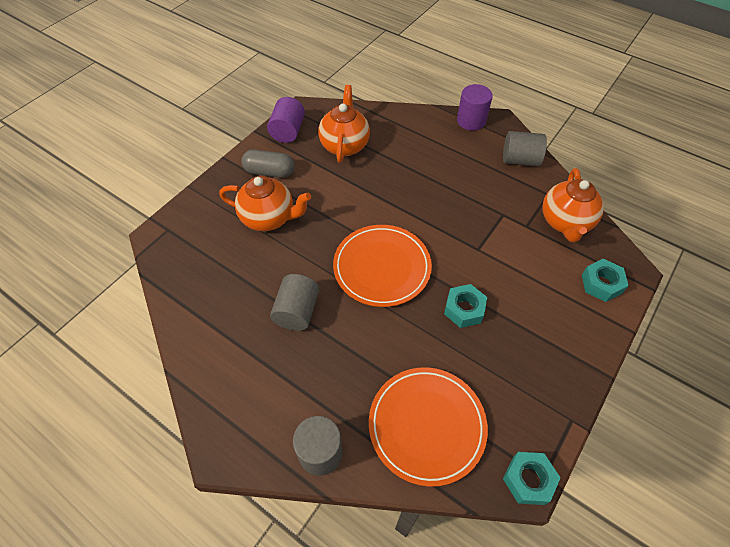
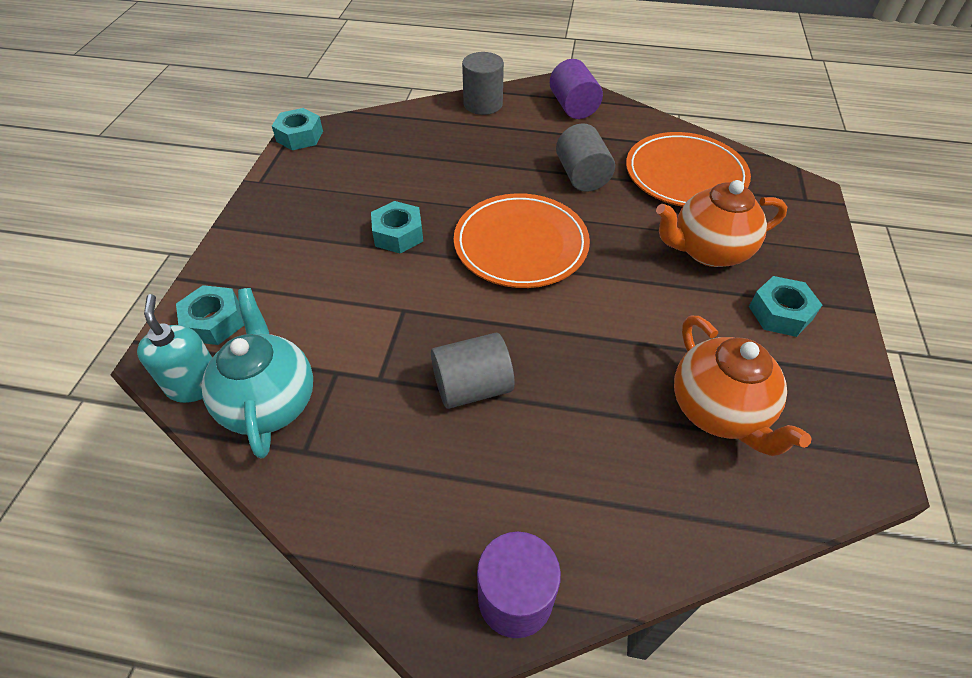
camera: 155 degrees right, 5 degrees down
(269, 172) = (780, 313): grey capsule -> turquoise nut
(288, 131) = (838, 399): purple cylinder -> purple cylinder (573, 107)
(427, 425) = (401, 140): orange plate -> orange plate (685, 175)
(520, 160) = (372, 516): grey cylinder -> grey cylinder (472, 387)
(565, 222) = (270, 402): orange teapot -> turquoise teapot
(609, 246) = (195, 384): none -> turquoise soap dispenser

